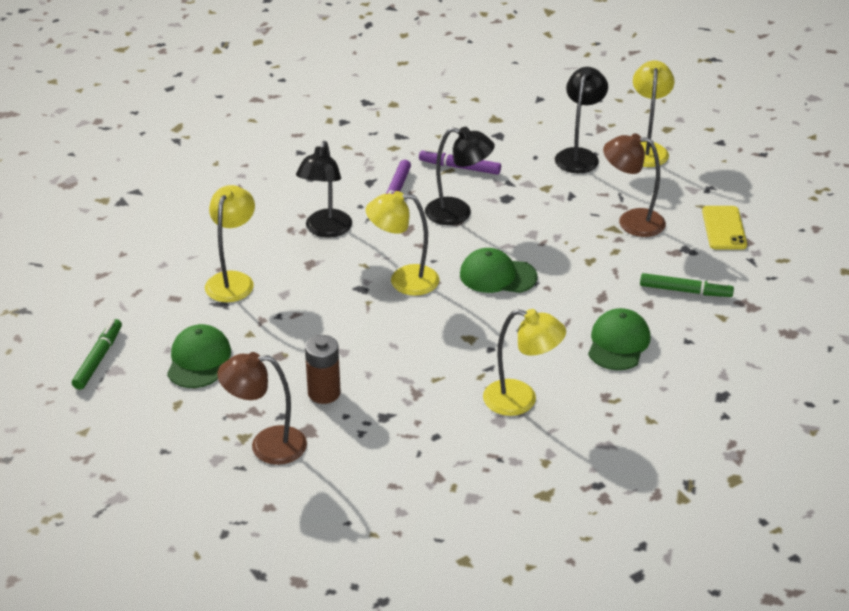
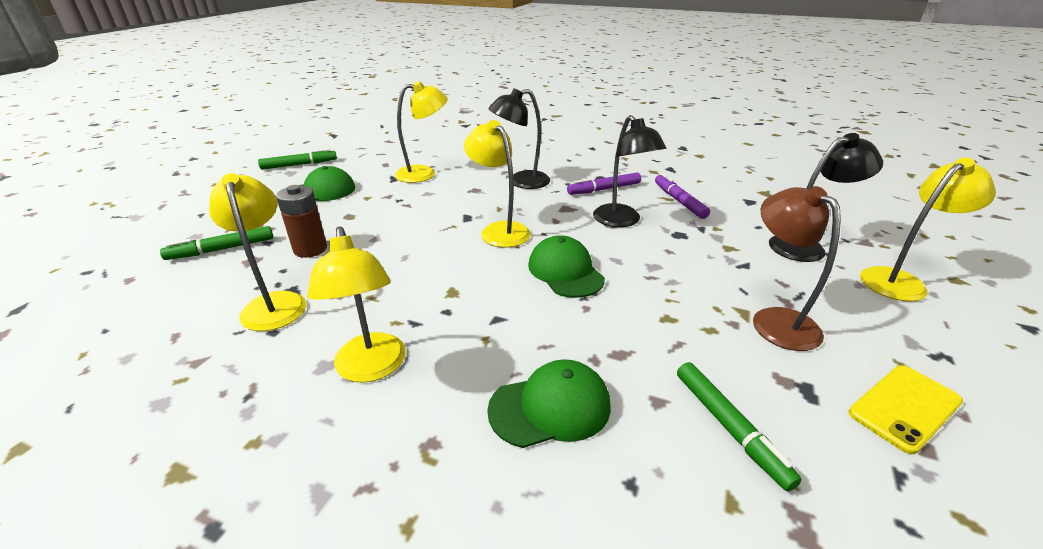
camera: 55 degrees right, 5 degrees down
(266, 445) = (221, 249): brown lamp -> green marker
(395, 429) = (274, 303): none -> yellow lamp

